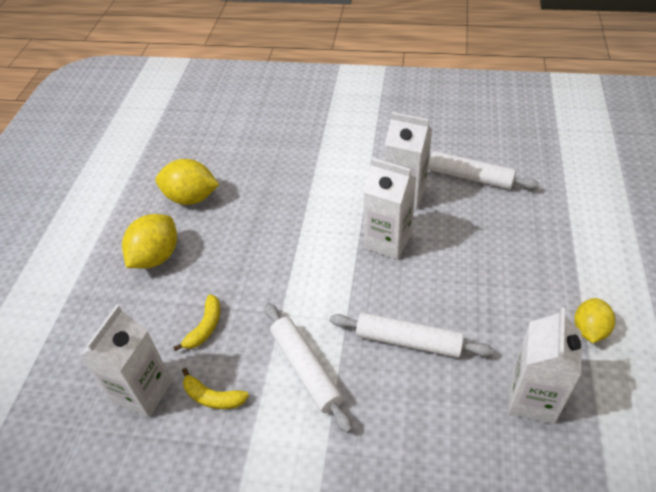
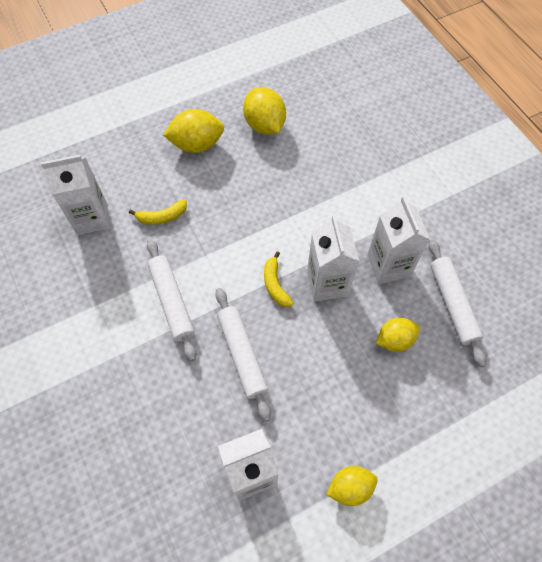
camera: 50 degrees right, 15 degrees up
(213, 397) = (114, 260): yellow banana -> yellow banana (275, 284)
(306, 369) = (172, 301): white rolling pin -> white rolling pin turned 45 degrees counterclockwise
(475, 227) = (394, 340): none -> yellow lemon

